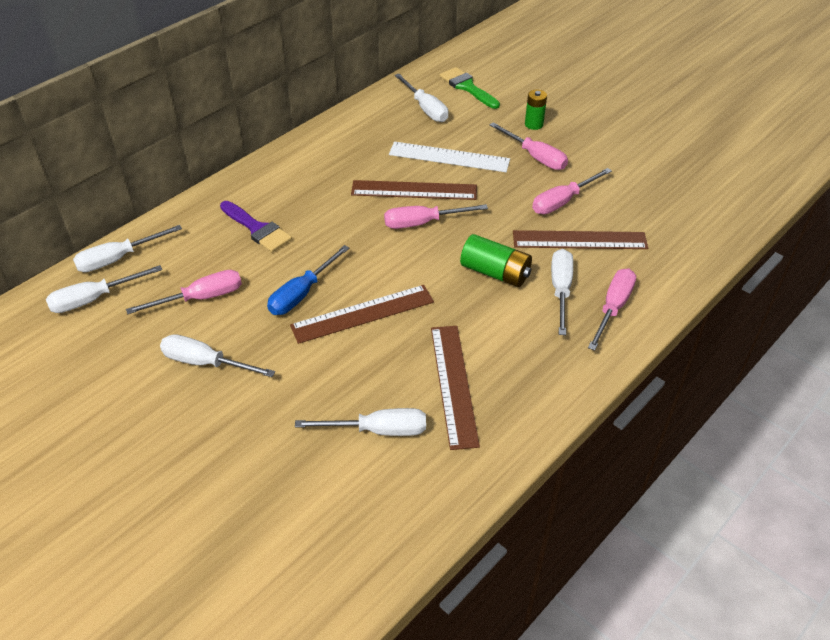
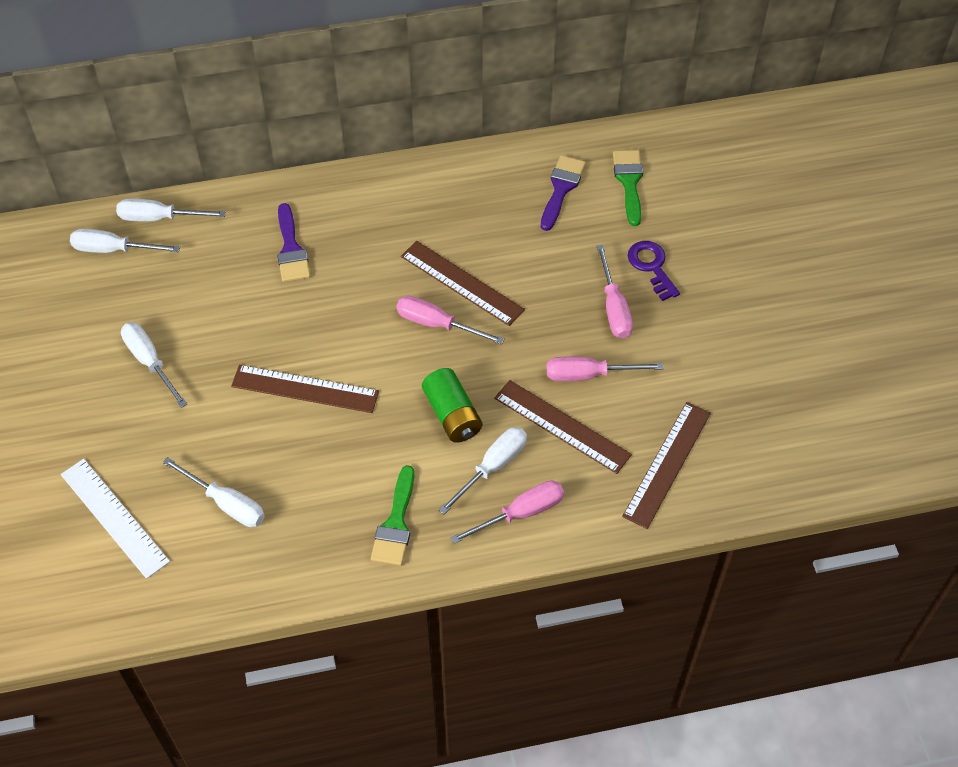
camera: 35 degrees right, 10 degrees up
(201, 298) = (192, 296): pink screwdriver -> none
(302, 294) = (273, 339): blue screwdriver -> none
(425, 108) = (561, 188): white screwdriver -> purple brush
(449, 157) = (529, 262): white ruler -> white ruler (114, 517)
(454, 384) = (318, 501): brown ruler -> brown ruler (667, 464)
(531, 366) = (396, 524): none -> green brush
(534, 124) = (651, 267): green battery -> purple key

